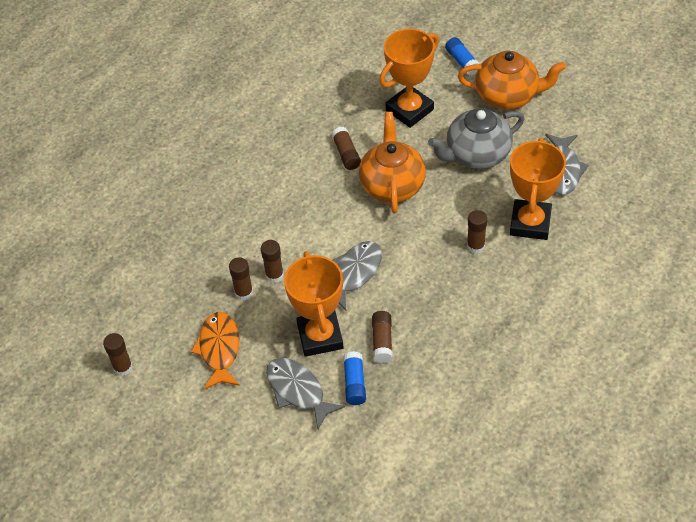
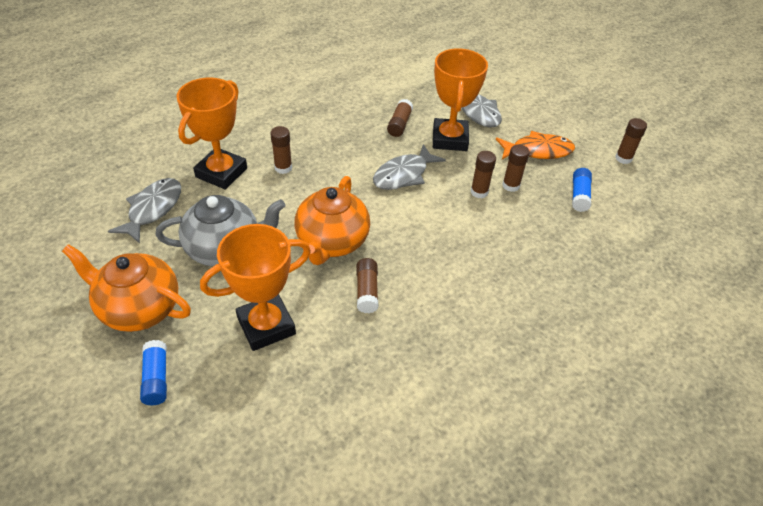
camera: 170 degrees left, 5 degrees down
(219, 349) = (538, 151): orange fish -> orange fish turned 105 degrees counterclockwise
(354, 383) = (431, 106): blue glue stick -> blue glue stick (579, 195)

